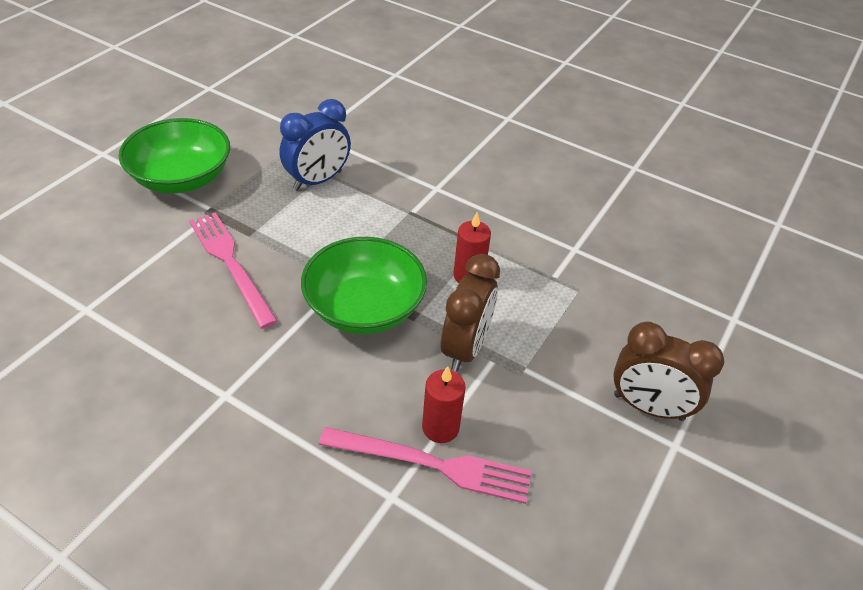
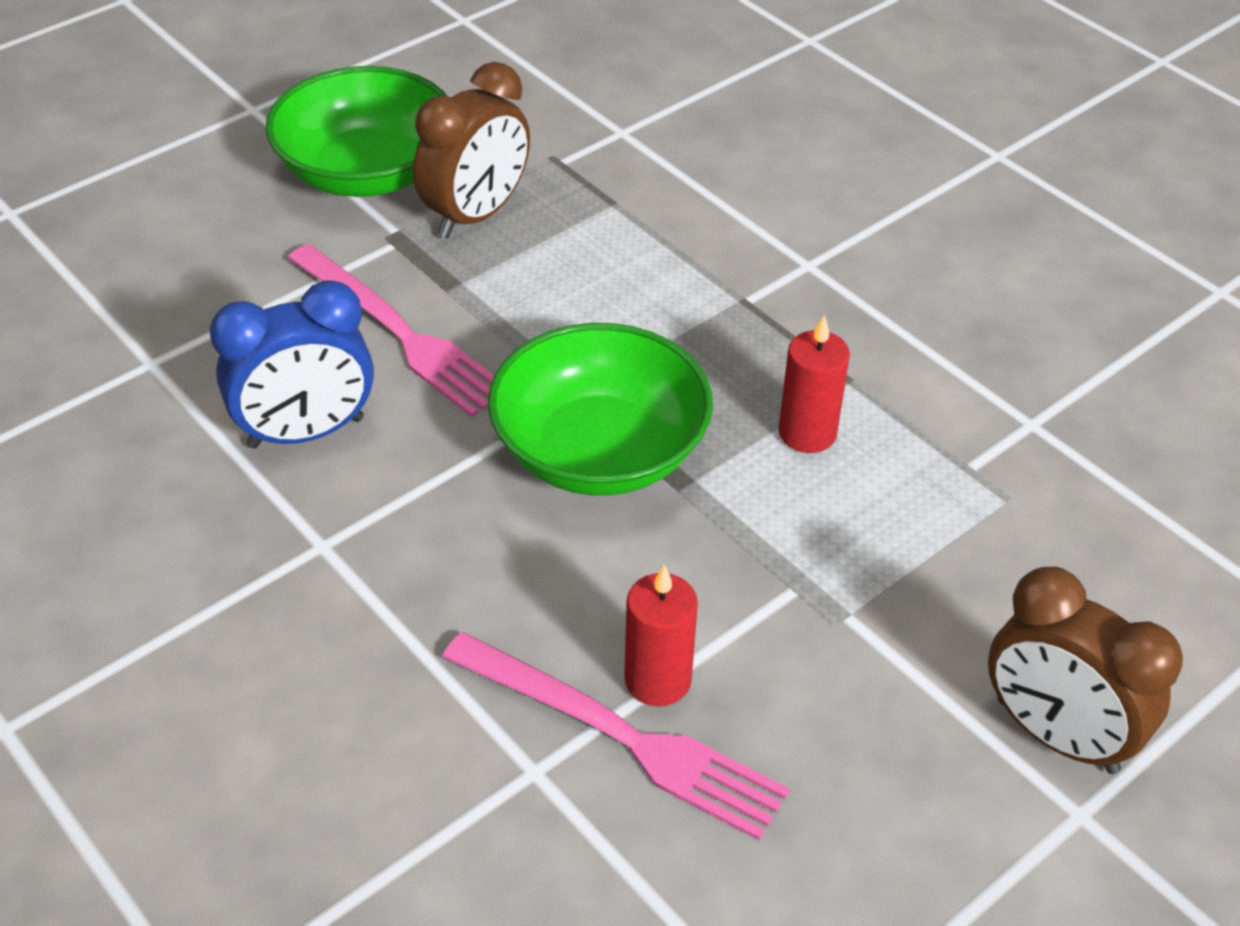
camera: 20 degrees right, 0 degrees up
(231, 264) = (400, 333): pink fork -> pink fork turned 150 degrees clockwise
(317, 181) = (596, 215): blue clock -> blue clock (306, 433)
(465, 348) = (753, 557): brown clock -> brown clock (476, 215)

